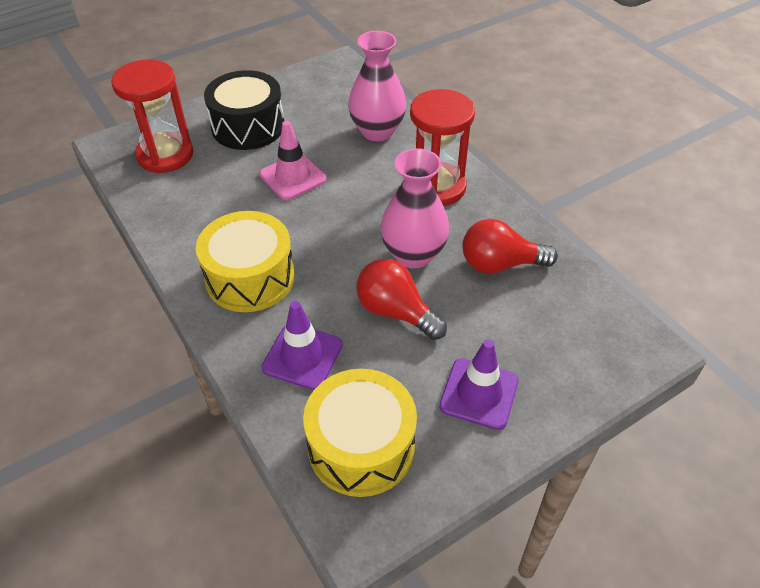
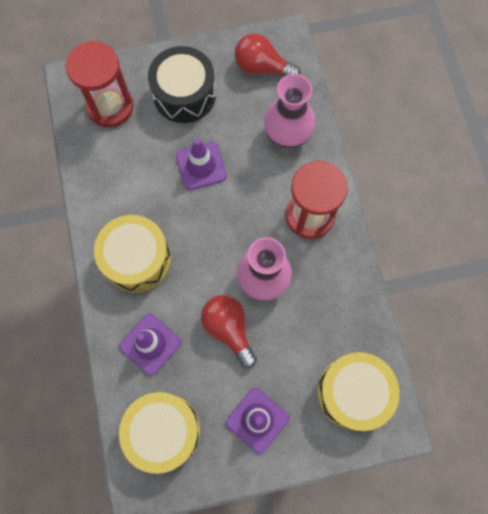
camera: 20 degrees right, 25 degrees up
(293, 177) = (201, 166): pink traffic cone -> purple traffic cone
(500, 264) = (324, 312): red light bulb -> red light bulb (262, 67)
(578, 328) = (353, 392): none -> yellow drum

